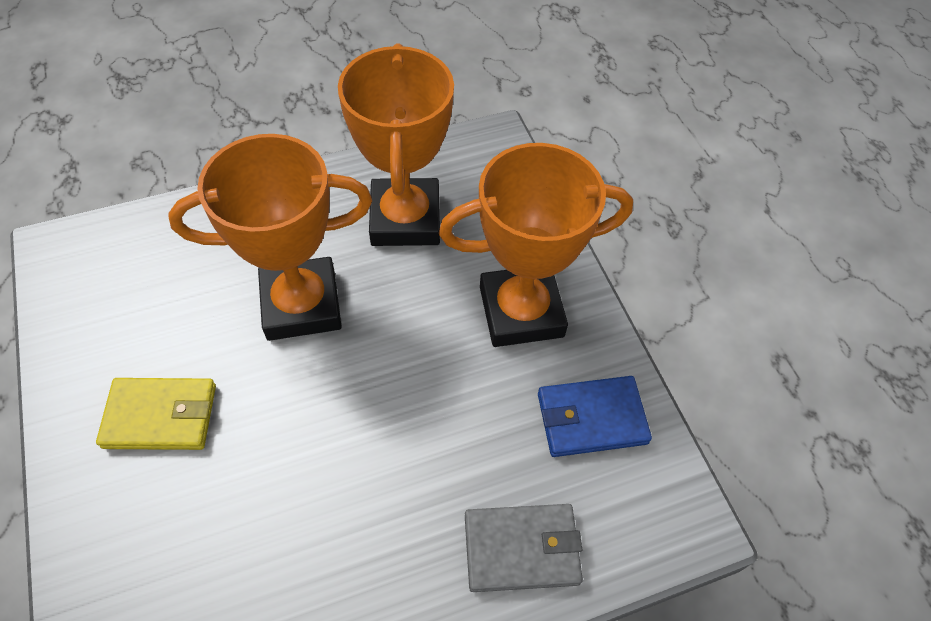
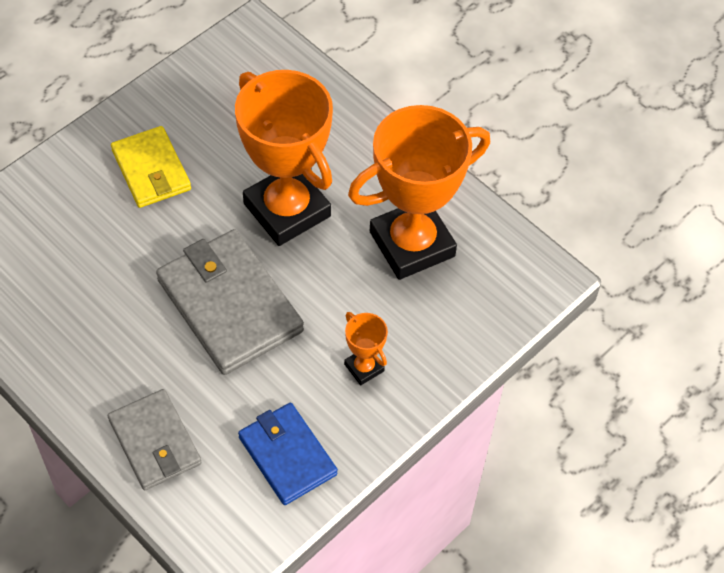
camera: 65 degrees right, 0 degrees up
(386, 404) = (229, 305): none -> grey wallet
(521, 311) = (364, 368): orange trophy -> orange trophy, size x0.43

